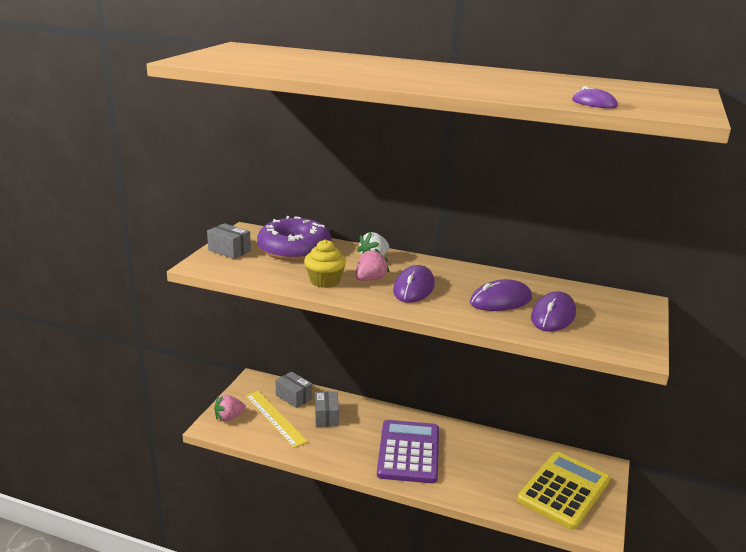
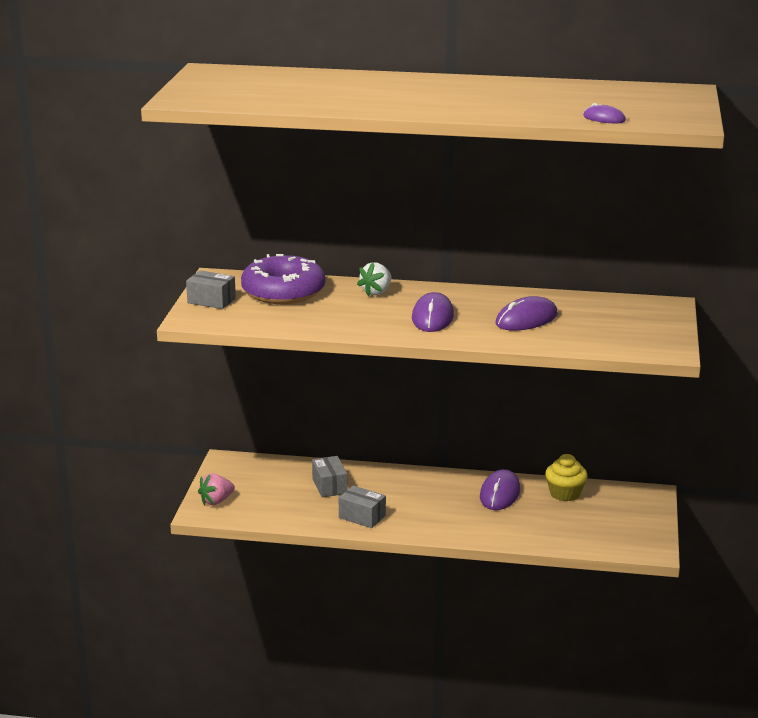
camera: 10 degrees left, 0 degrees up
(275, 418) = (270, 495): yellow ruler -> none
(294, 397) = (282, 472): grey box -> grey box (362, 517)
(325, 281) = (335, 320): yellow cupcake -> yellow cupcake (565, 494)
(370, 279) = (383, 314): pink strawberry -> none
(408, 452) = (435, 508): purple calculator -> none
(553, 316) = (582, 328): purple mouse -> purple mouse (500, 494)
(563, 490) = (611, 520): yellow calculator -> none

